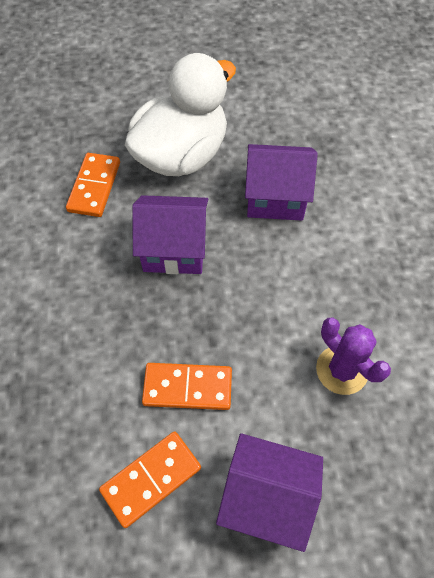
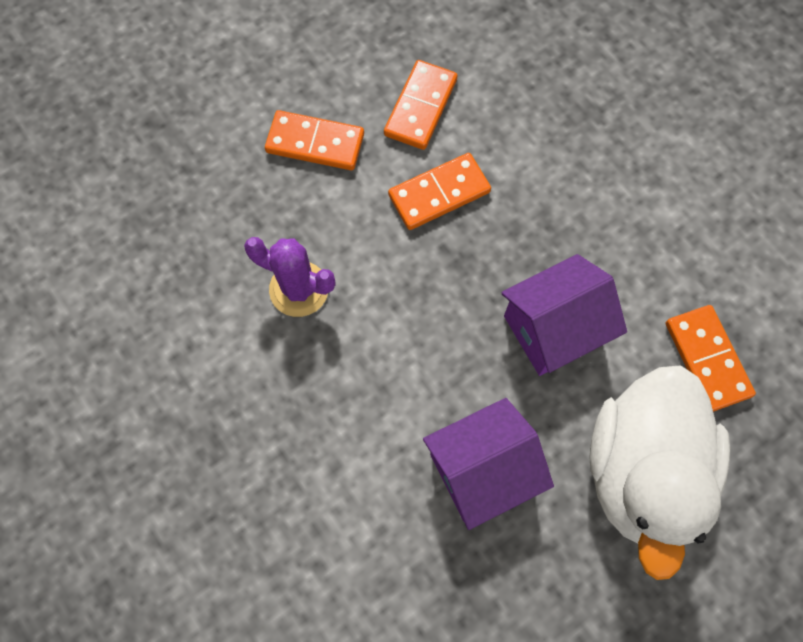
camera: 150 degrees right, 10 degrees up
(266, 497) = (315, 143): purple house -> orange domino

